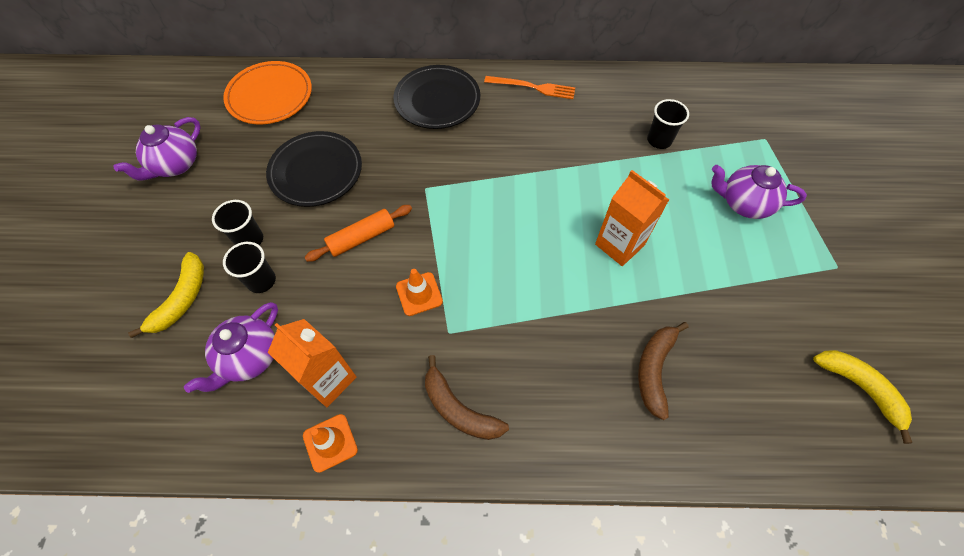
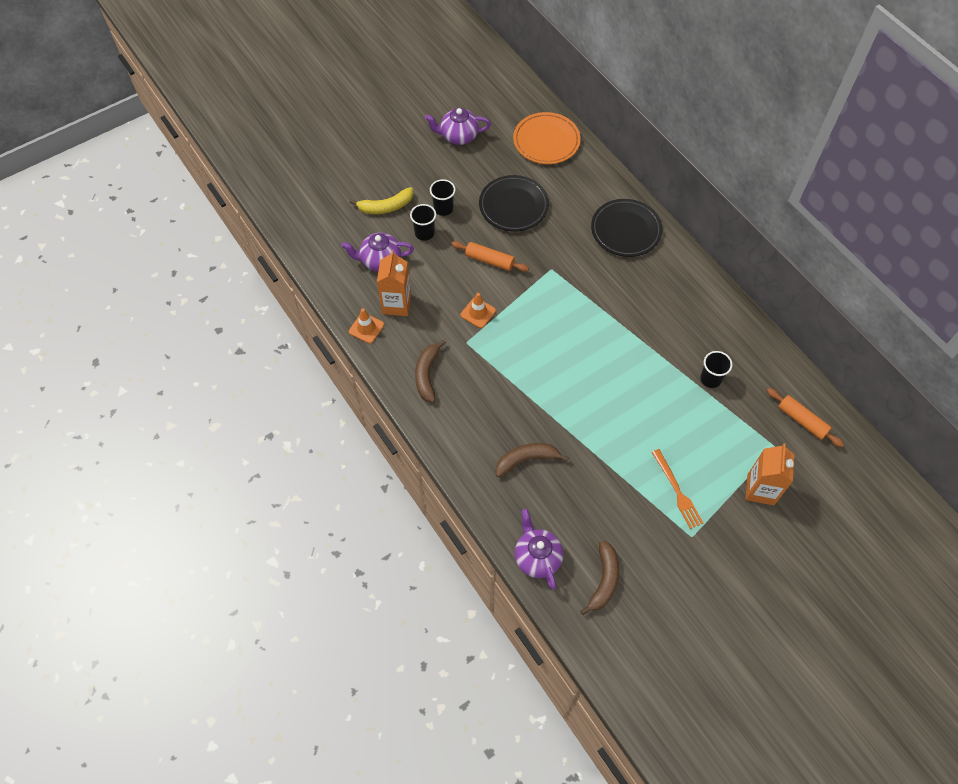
camera: 55 degrees right, 0 degrees up
(533, 87) = (689, 277): orange fork -> orange fork (677, 491)
(619, 245) = (600, 398): orange carton -> orange carton (760, 489)
(744, 203) = (698, 457): purple teapot -> purple teapot (537, 557)
(748, 103) = (802, 420): none -> orange rolling pin
(860, 388) = (604, 580): yellow banana -> brown banana

